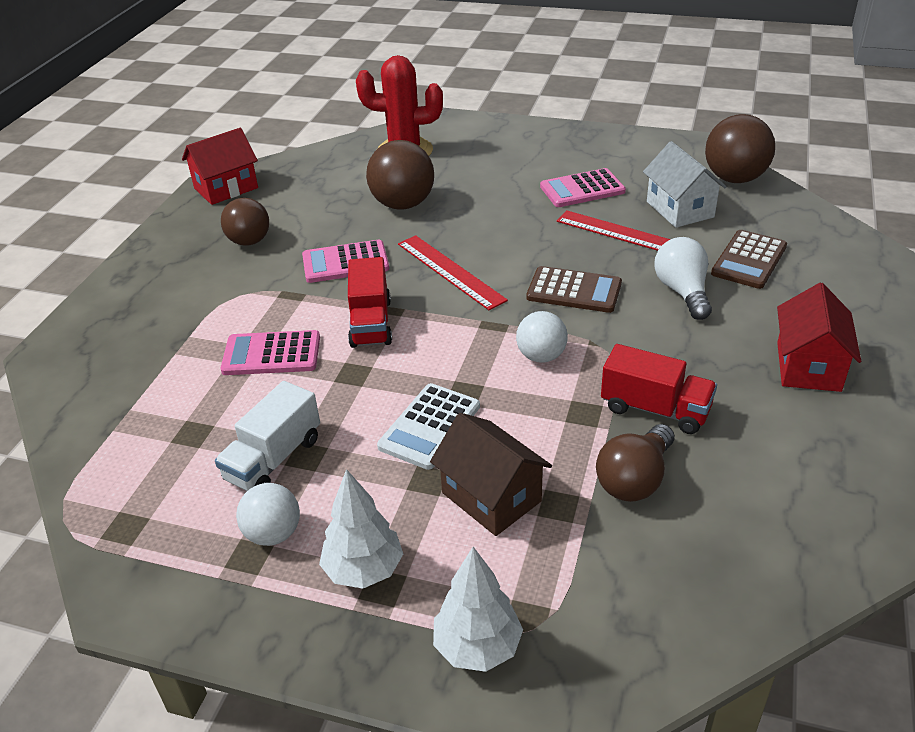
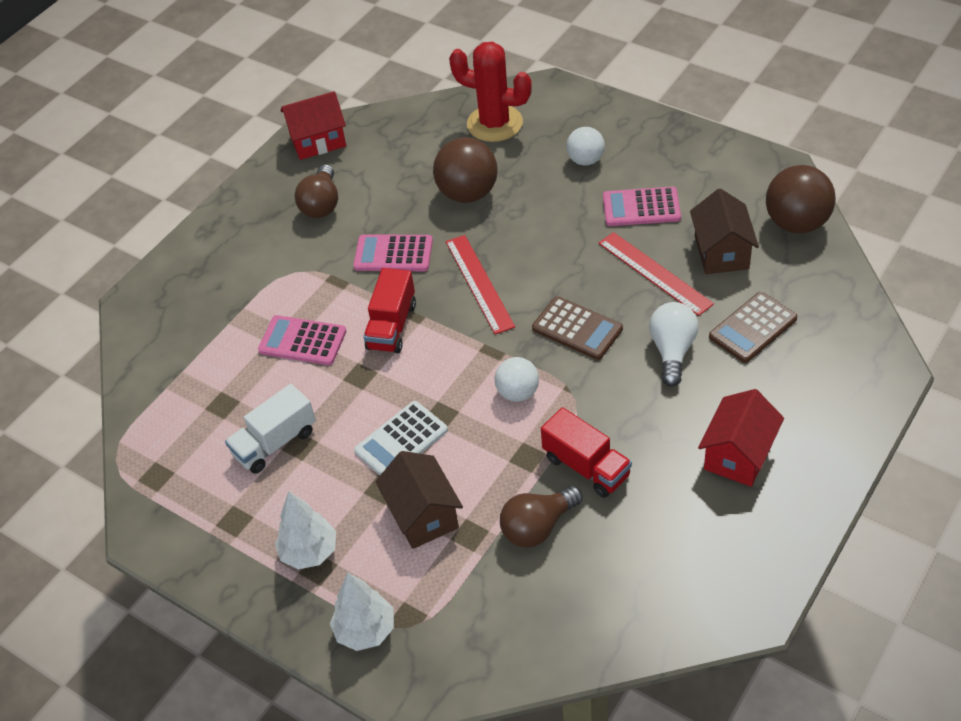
camera: 20 degrees right, 10 degrees up
(273, 533) = (256, 507): white ball -> white ball (585, 160)
(679, 209) = (721, 252): white house -> brown house

